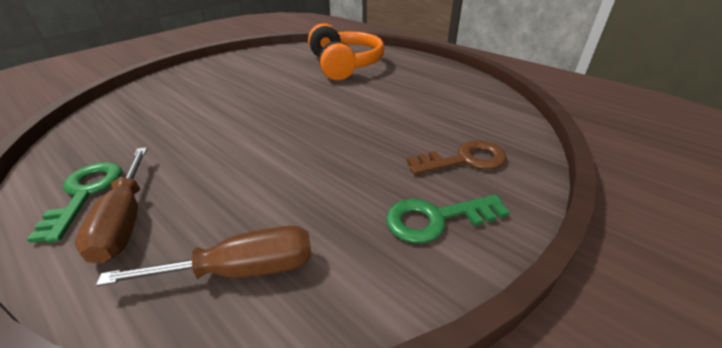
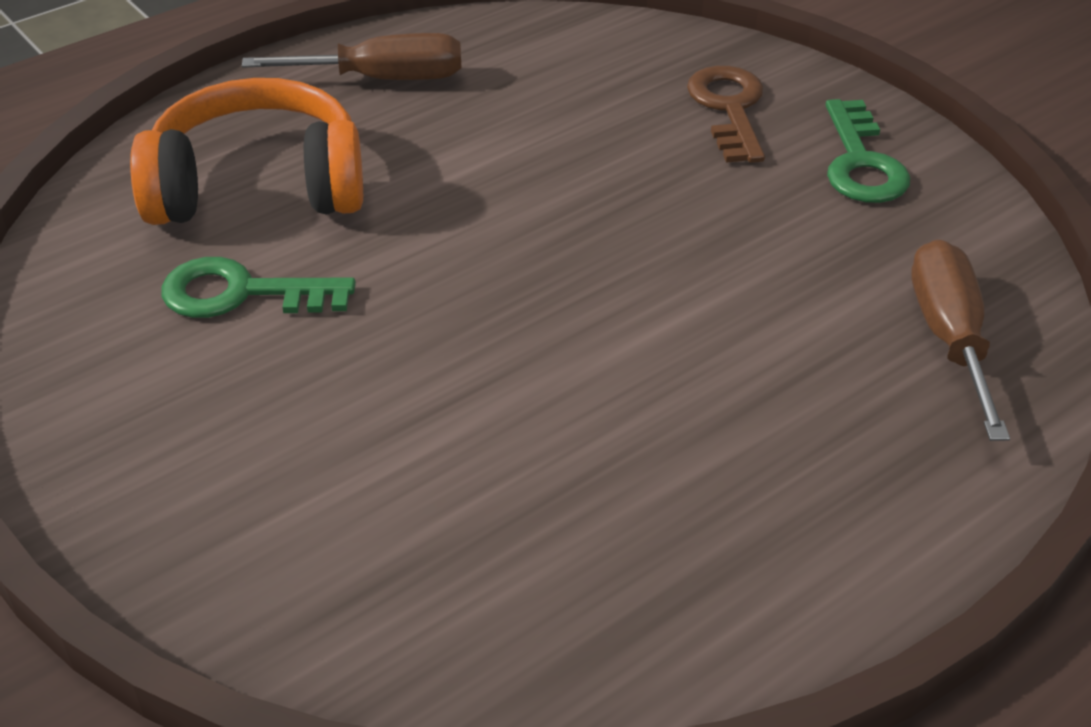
camera: 80 degrees left, 5 degrees up
(85, 194) = (760, 566): green key -> green key (243, 293)
(125, 220) = (844, 484): brown screwdriver -> brown screwdriver (383, 79)

